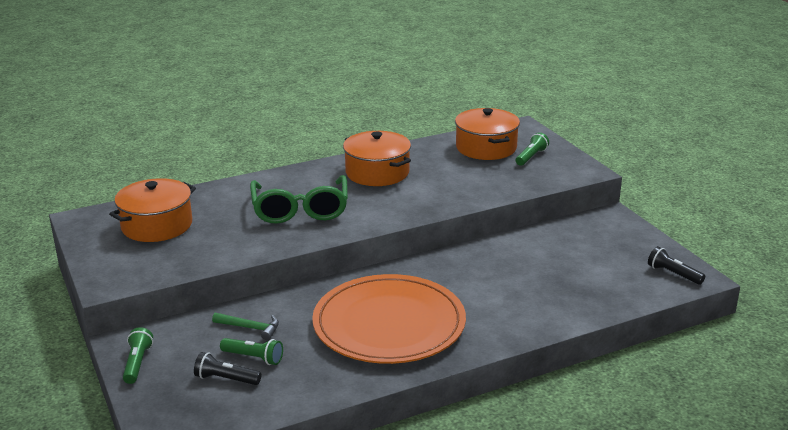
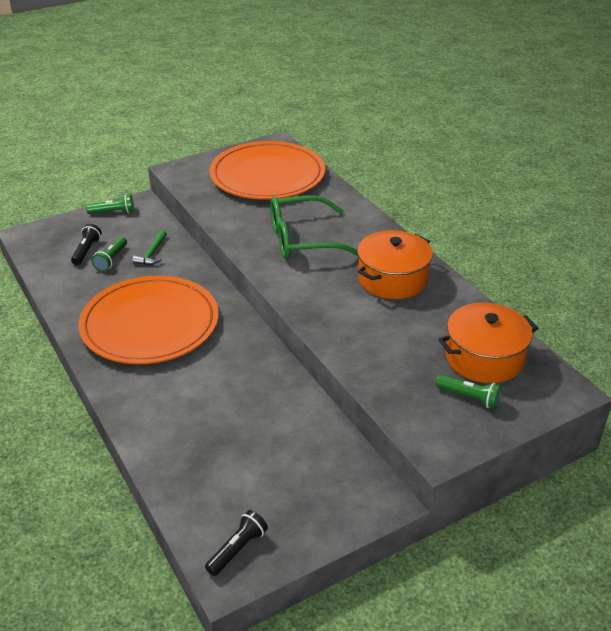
camera: 85 degrees right, 10 degrees up
(157, 225) = (267, 175): orange pot -> orange plate

